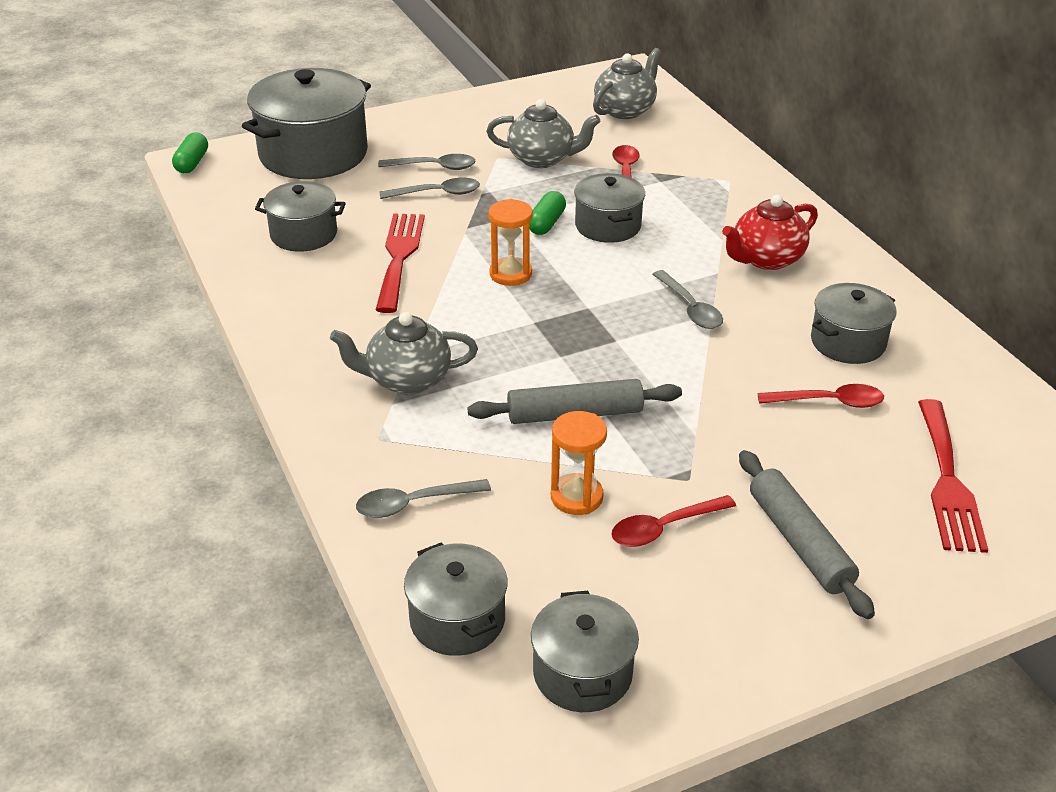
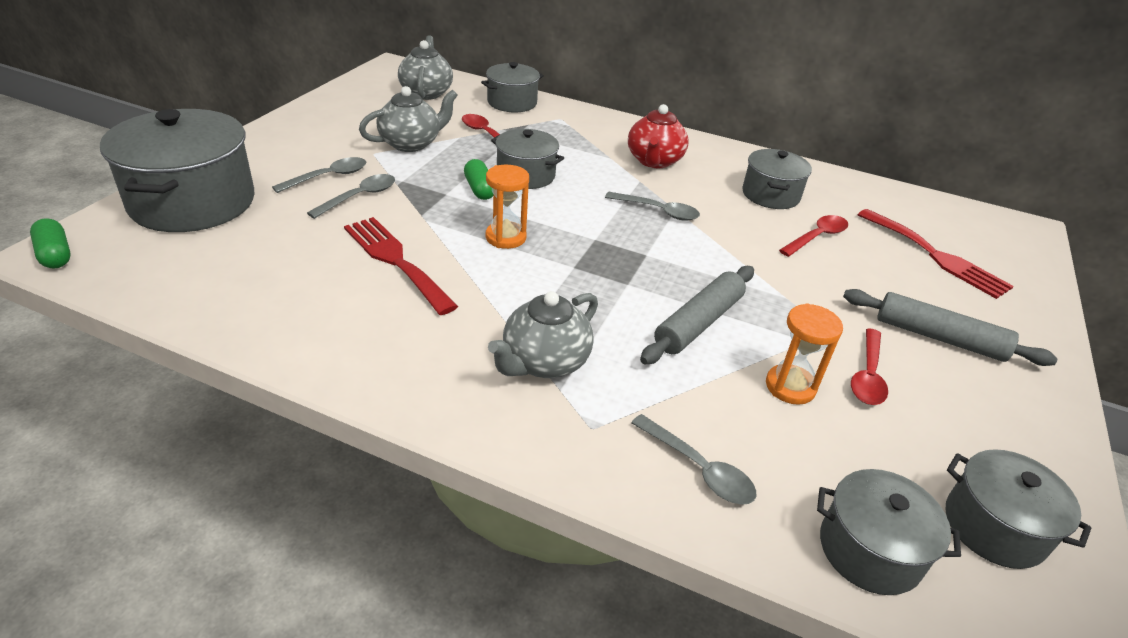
camera: 45 degrees left, 0 degrees up
(303, 234) = (276, 276): grey pot -> grey pot (512, 102)
(414, 503) = (698, 468): grey spoon -> grey spoon turned 75 degrees counterclockwise

